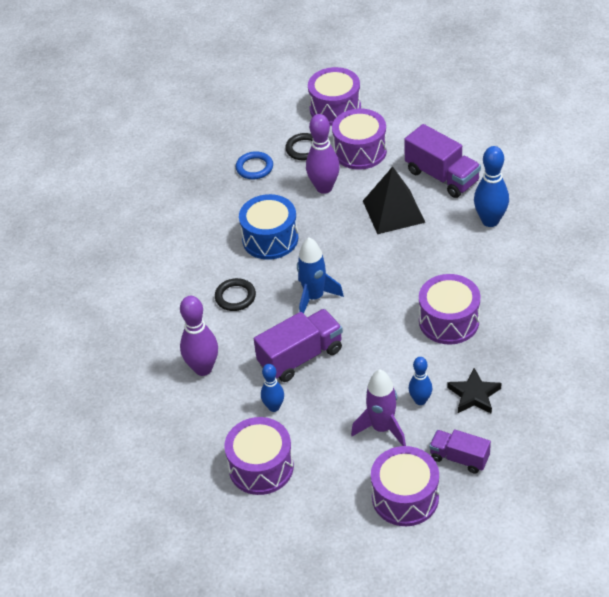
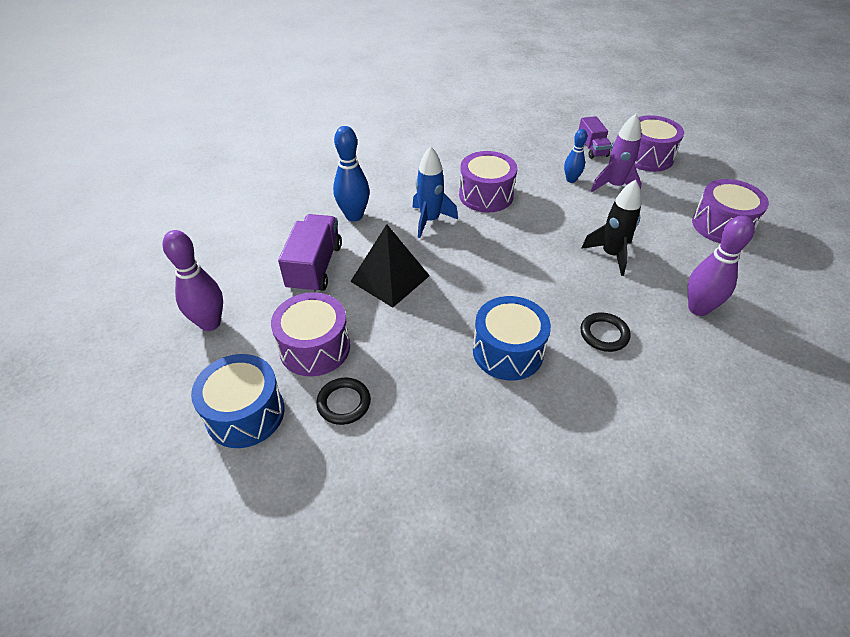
camera: 130 degrees left, 0 degrees up
(254, 167) = (412, 436): blue ring -> none
(274, 407) = (671, 245): blue bowling pin -> none
(300, 357) = (611, 255): purple truck -> black rocket
(314, 297) = (544, 279): blue rocket -> blue rocket (430, 220)
(324, 188) = (396, 348): purple bowling pin -> purple bowling pin (210, 323)
(335, 108) = (245, 413): purple drum -> blue drum
(474, 395) = (537, 160): black star -> none

